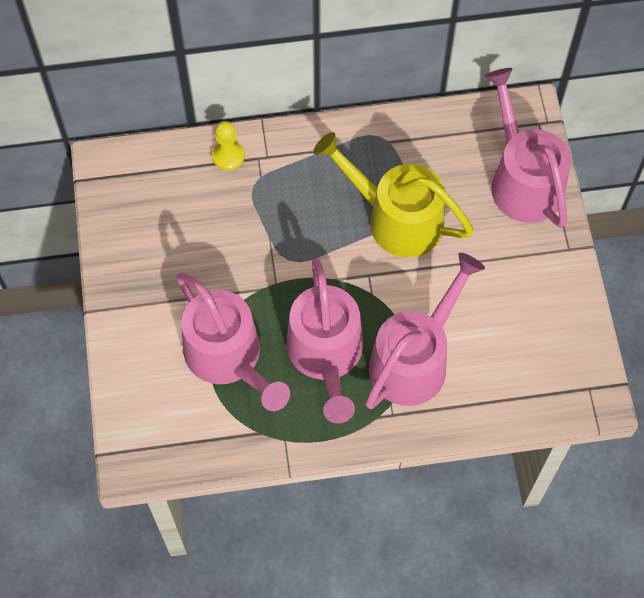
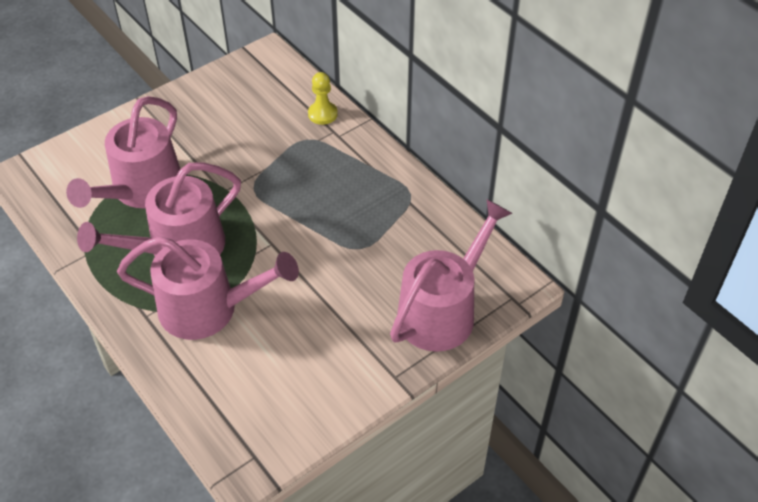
camera: 60 degrees right, 15 degrees down
(396, 219) = (338, 239): yellow watering can -> none

